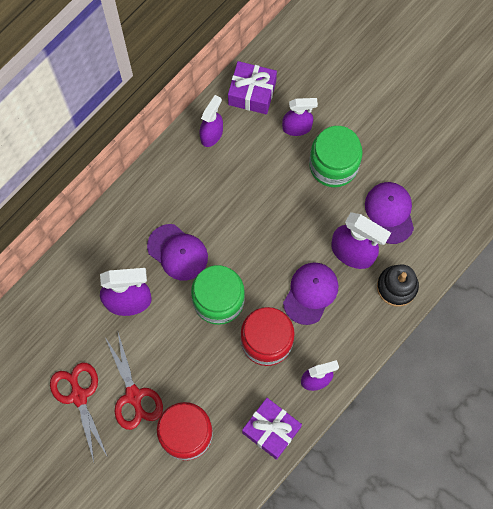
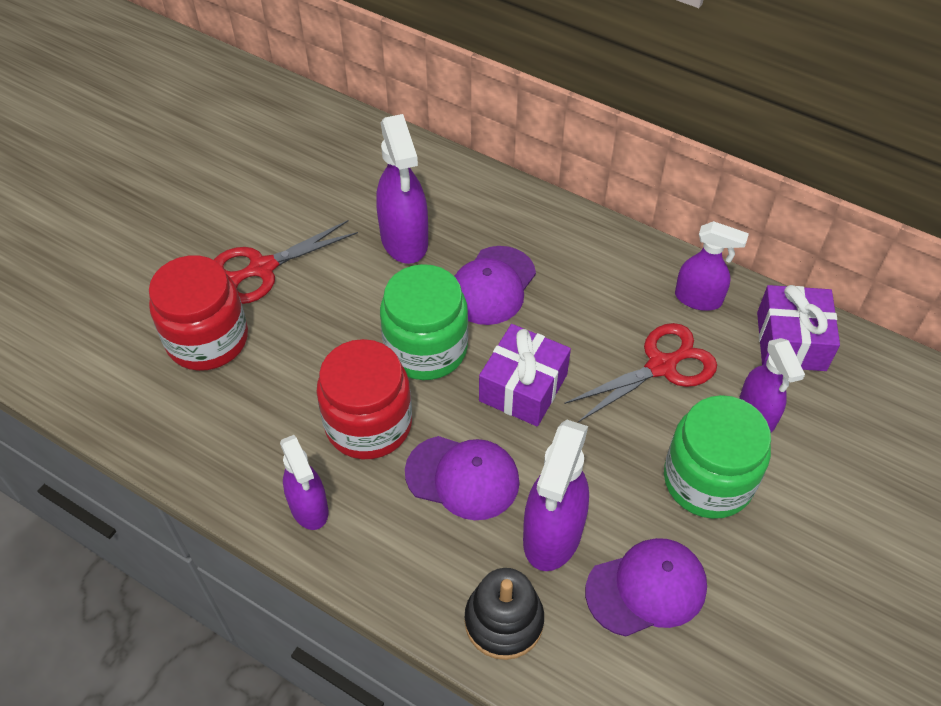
camera: 80 degrees right, 20 degrees down
(79, 396) = (257, 209): red scissors -> red scissors (662, 366)
(271, 430) = (217, 452): purple gift -> purple gift (523, 387)

